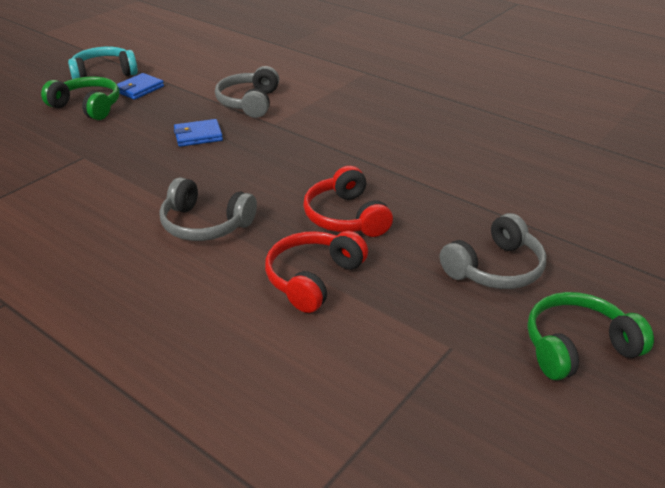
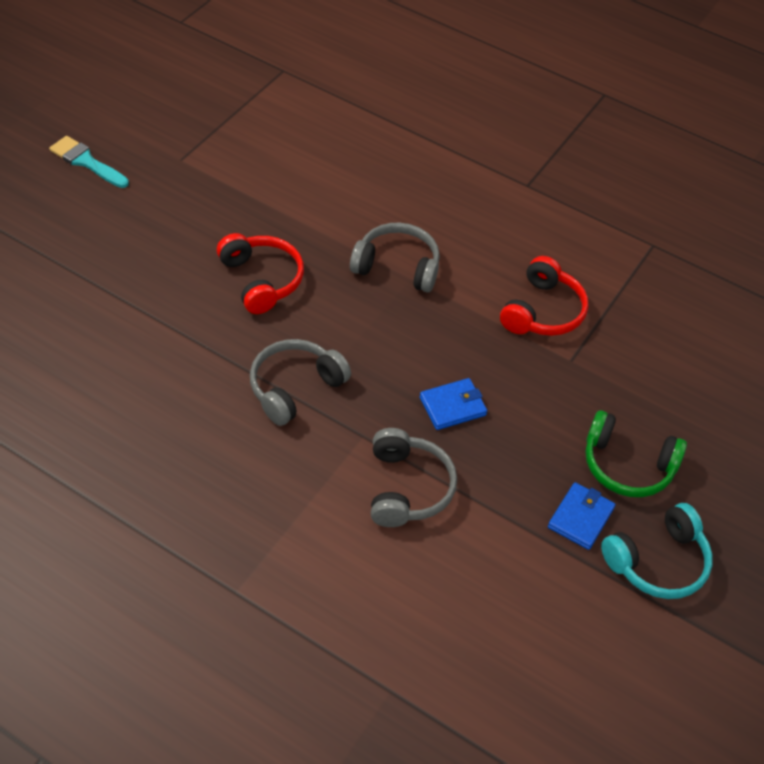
camera: 170 degrees right, 15 degrees up
(313, 278) = (288, 212): red headphones -> red headphones (543, 311)
(495, 269) = (128, 225): grey headphones -> grey headphones (294, 387)
(577, 347) = (86, 162): green headphones -> turquoise brush

